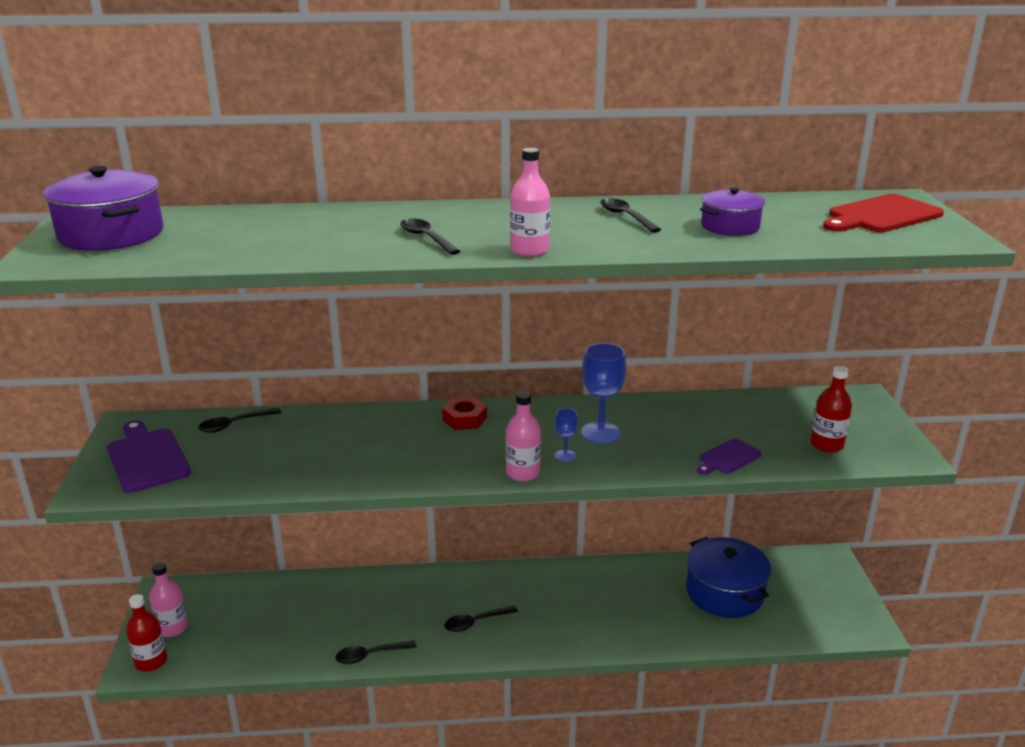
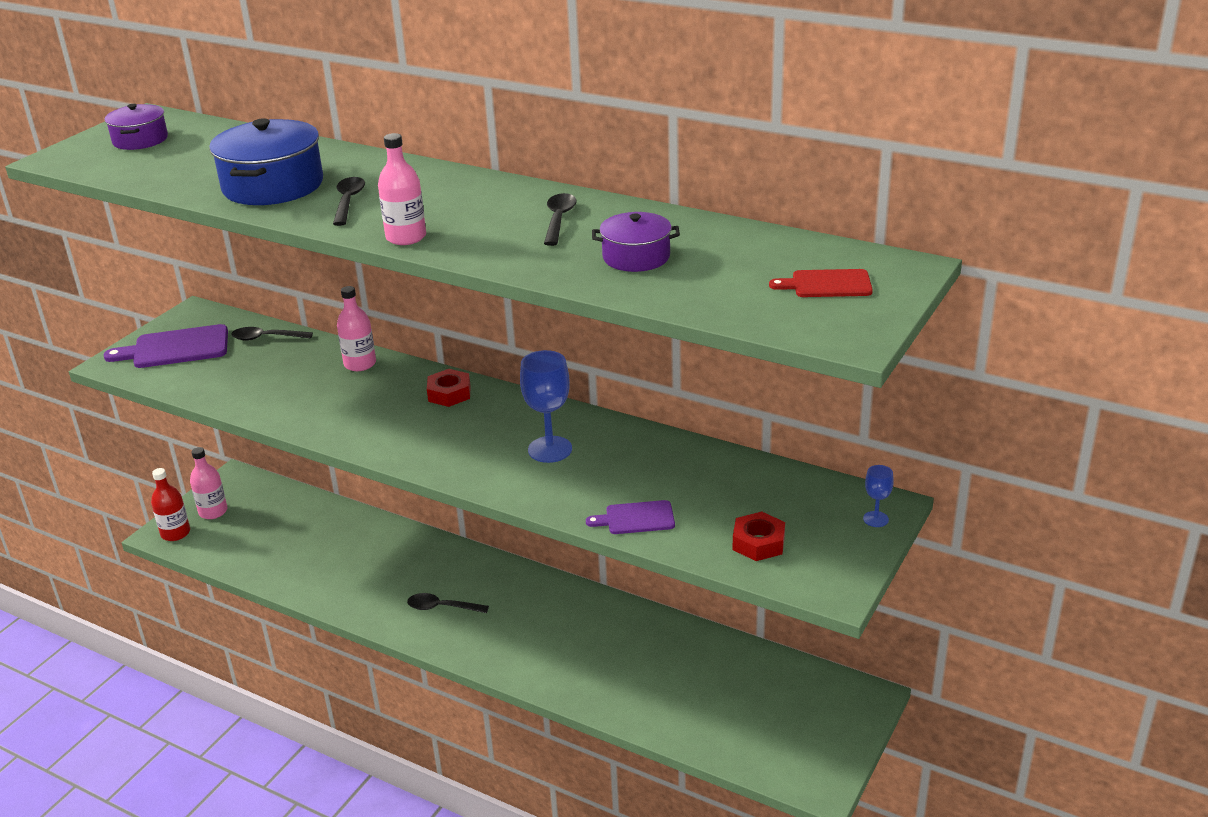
camera: 35 degrees right, 5 degrees up
(111, 234) = (140, 140): purple pot -> purple pot, size x0.59
(147, 458) = (176, 348): purple cutting board -> purple cutting board turned 105 degrees counterclockwise
(370, 655) = (330, 598): black spoon -> none
(523, 473) = (431, 464): pink bottle -> pink bottle (360, 364)
(565, 456) = (488, 460): blue goblet -> blue goblet (875, 519)
(724, 592) = (705, 680): blue pot -> blue pot (273, 186)
(826, 445) = (758, 543): red bottle -> red nut
(881, 215) = (827, 284): red cutting board -> red cutting board, size x0.59

